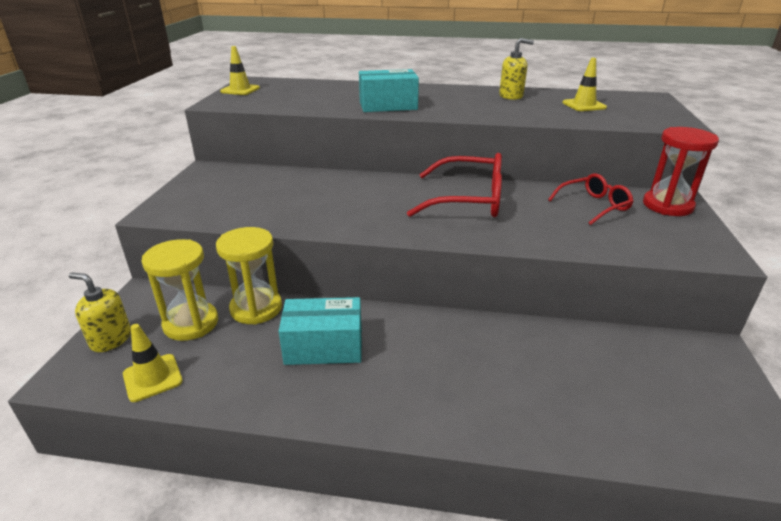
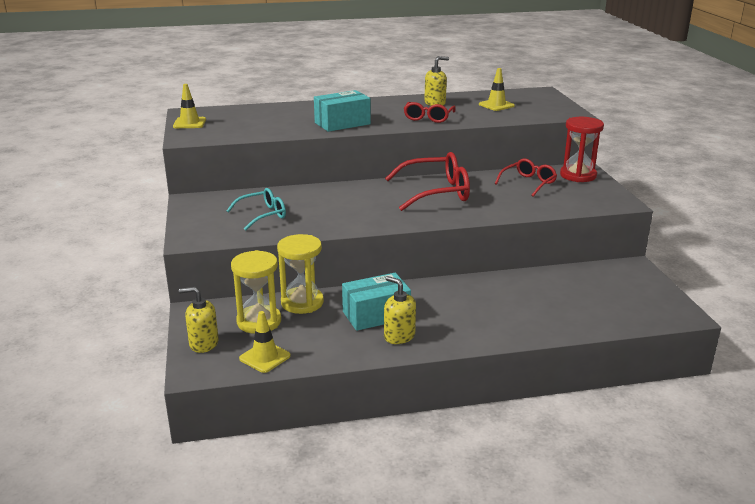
camera: 20 degrees left, 5 degrees down
(256, 196) = (263, 215): none -> turquoise glasses
(328, 388) = (399, 336): none -> yellow soap dispenser
(490, 110) = (428, 118): none -> red glasses

